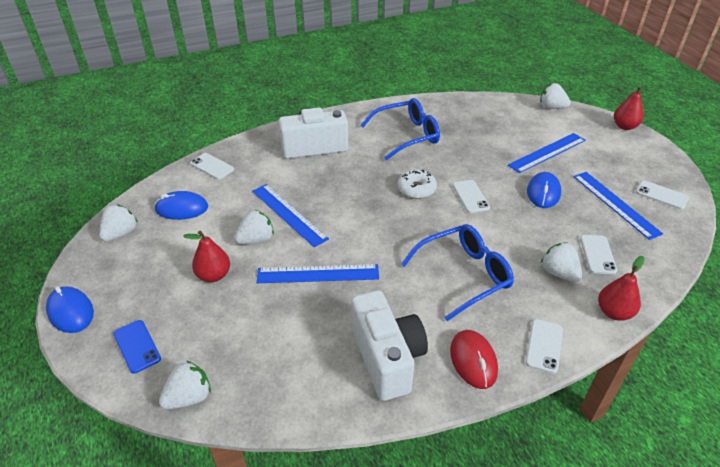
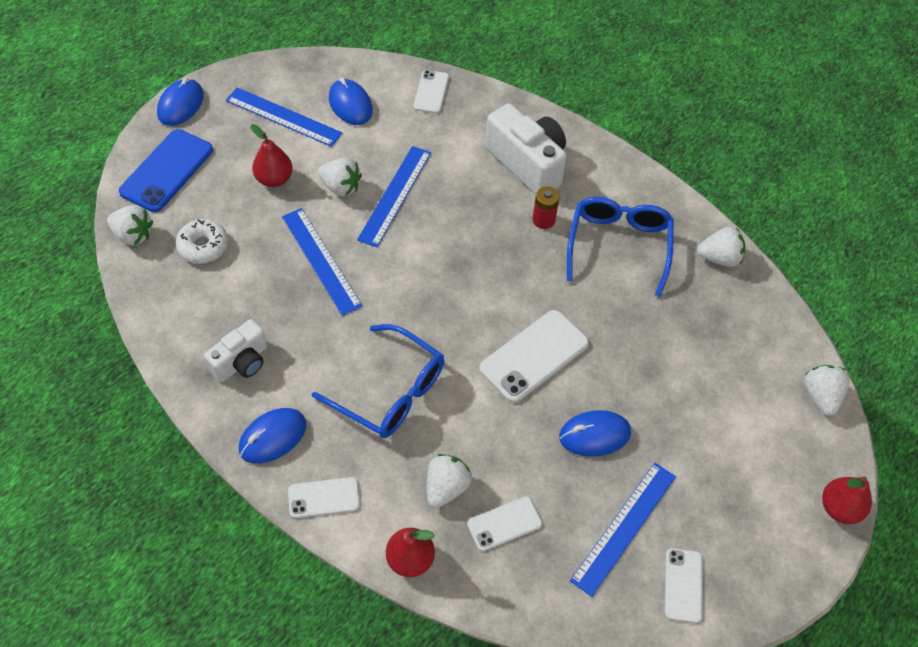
camera: 60 degrees right, 15 degrees up
(121, 233) = (289, 80): white strawberry -> white strawberry (719, 258)
(137, 346) = (167, 171): blue phone -> blue phone, size x1.69
(365, 156) = (543, 220): none -> red battery
(387, 358) = (241, 362): white camera -> white camera, size x0.61
(407, 135) = (618, 245): blue glasses -> blue glasses turned 120 degrees counterclockwise
(416, 189) = (513, 295): white donut -> white donut (203, 246)
(470, 196) = (534, 356): white phone -> white phone, size x1.69
(473, 360) = (272, 437): red mouse -> blue mouse
(547, 152) = (692, 418): blue ruler -> blue ruler (283, 117)

